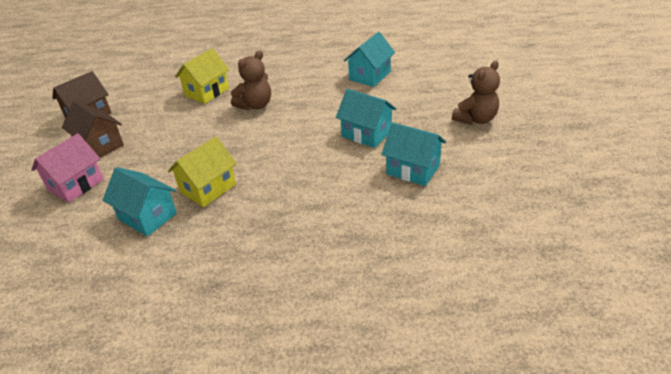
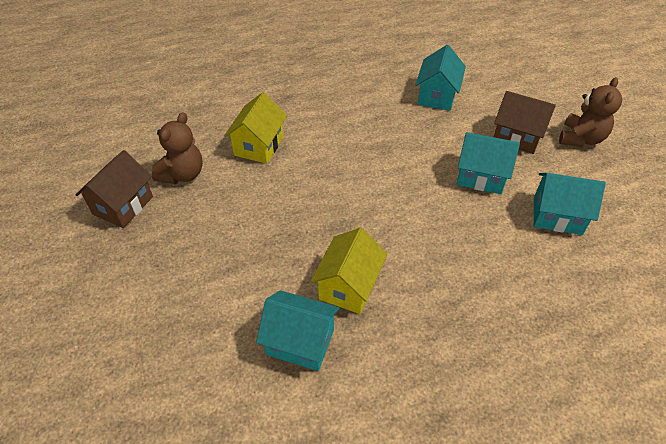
camera: 20 degrees left, 10 degrees up
(76, 185) = (176, 315): pink house -> none
(100, 145) = (169, 249): brown house -> brown house (517, 137)
(255, 105) = (331, 156): brown teddy bear -> brown teddy bear (183, 174)

